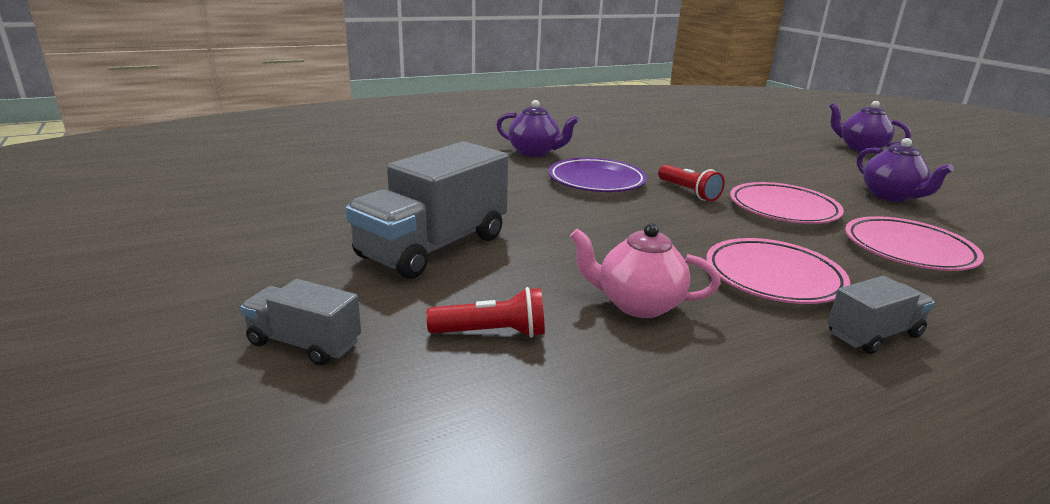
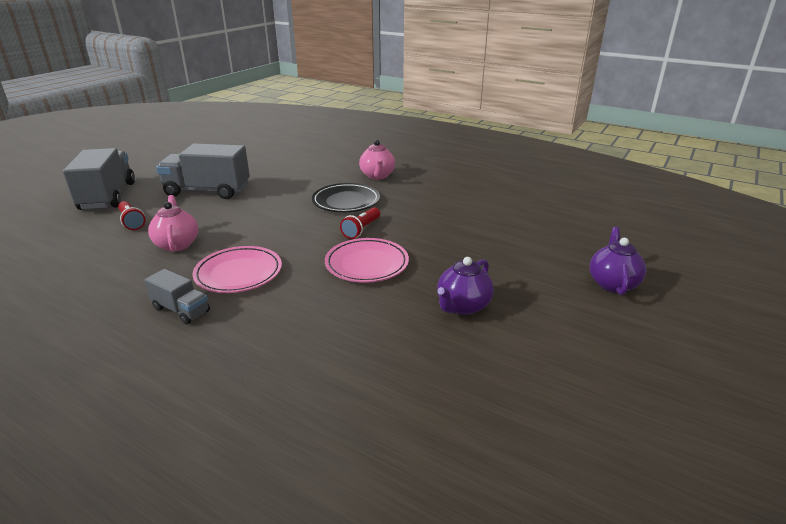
camera: 60 degrees right, 5 degrees up
(304, 343) = (108, 196): grey truck -> grey truck, size x1.93
(534, 152) = (377, 176): purple teapot -> pink teapot
(596, 181) = (346, 202): purple plate -> black plate
(908, 250) = (332, 318): pink plate -> none

